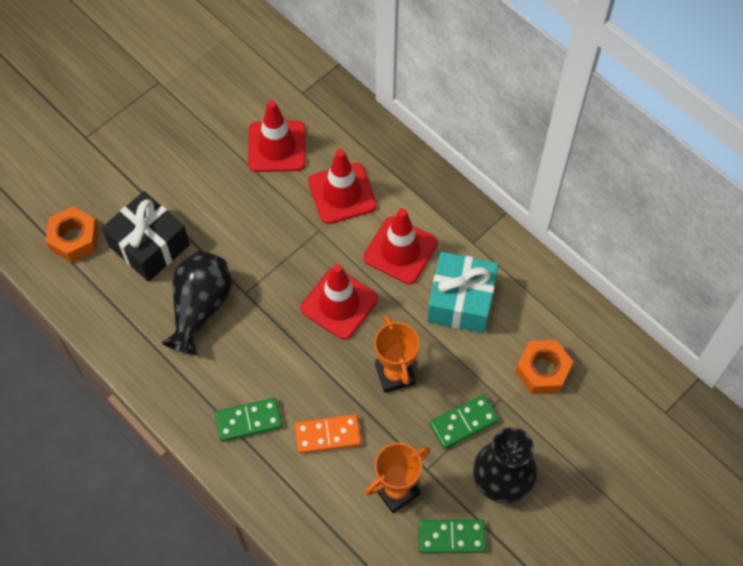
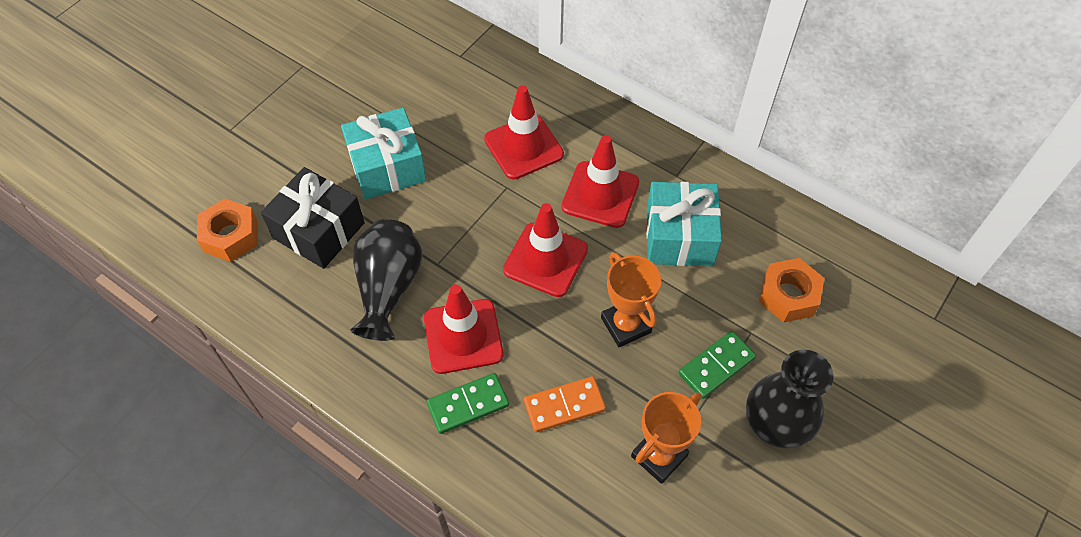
camera: 10 degrees left, 5 degrees down
(218, 194) = (387, 167): none -> turquoise gift
(277, 147) = (443, 111): red traffic cone -> red traffic cone (463, 336)
(451, 537) = (737, 500): green domino -> none

